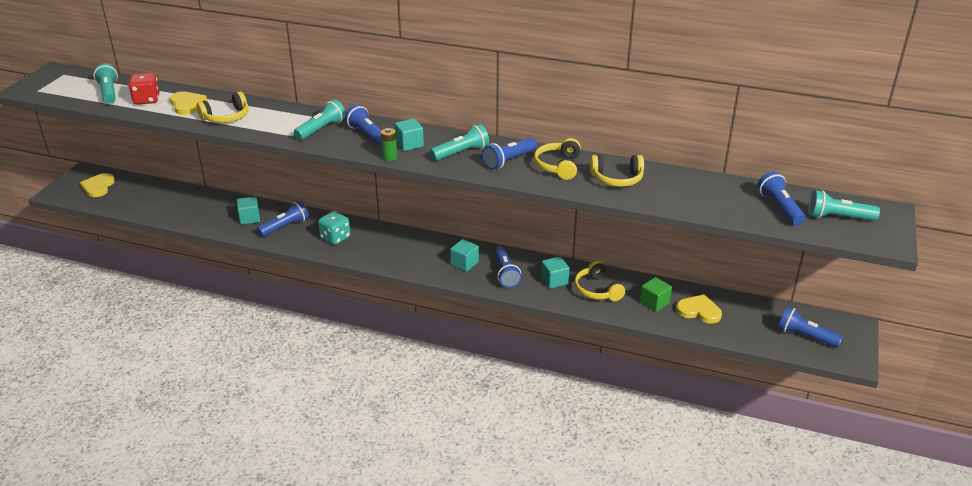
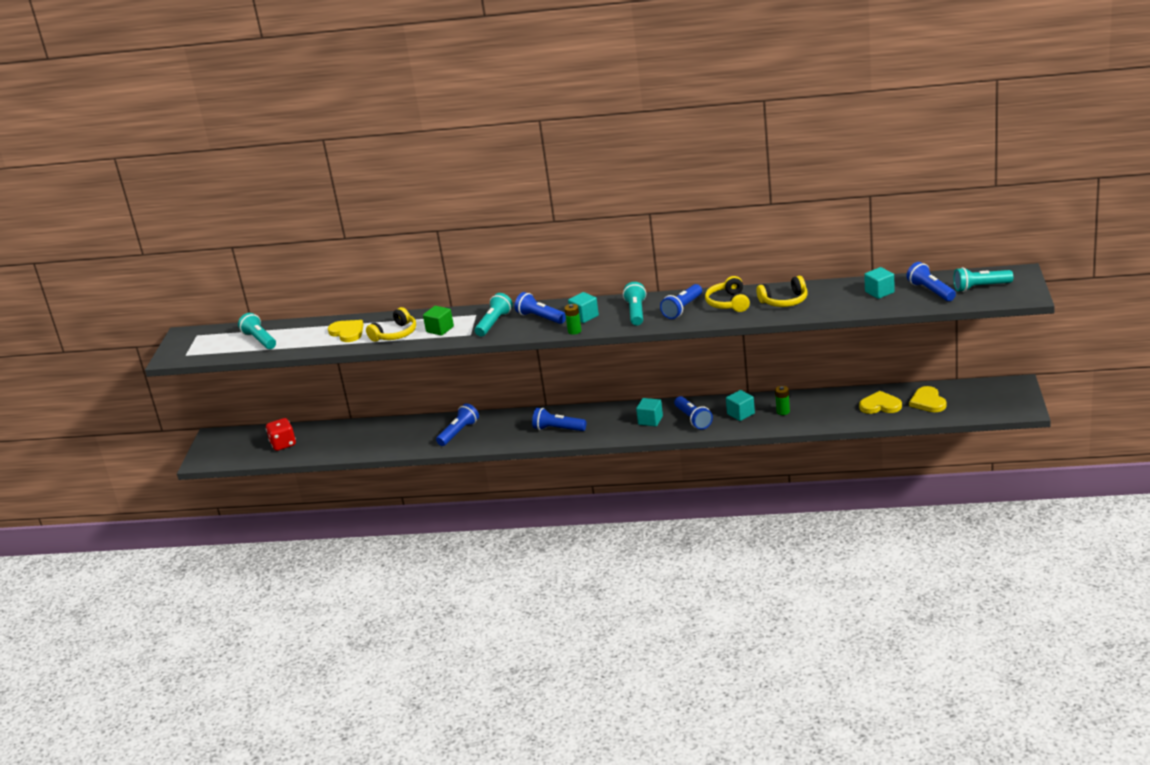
camera: 10 degrees left, 5 degrees down
(98, 187) = (240, 445): yellow heart -> yellow heart (928, 402)
(147, 100) = (304, 337): red dice -> red dice (283, 444)
(249, 218) = (418, 434): turquoise cube -> turquoise cube (879, 292)
(335, 238) = (514, 430): turquoise dice -> none
(461, 153) = (636, 312): turquoise flashlight -> turquoise flashlight turned 45 degrees counterclockwise
(597, 290) = (783, 411): yellow headphones -> green battery
(654, 303) = (838, 409): green cube -> green cube (440, 329)
(805, 336) = (978, 402): blue flashlight -> blue flashlight (558, 429)

